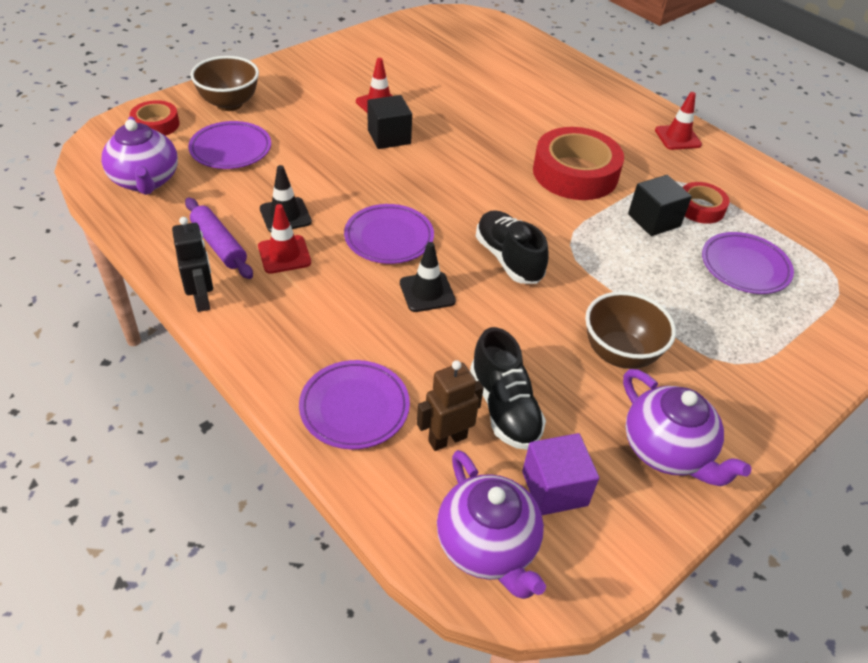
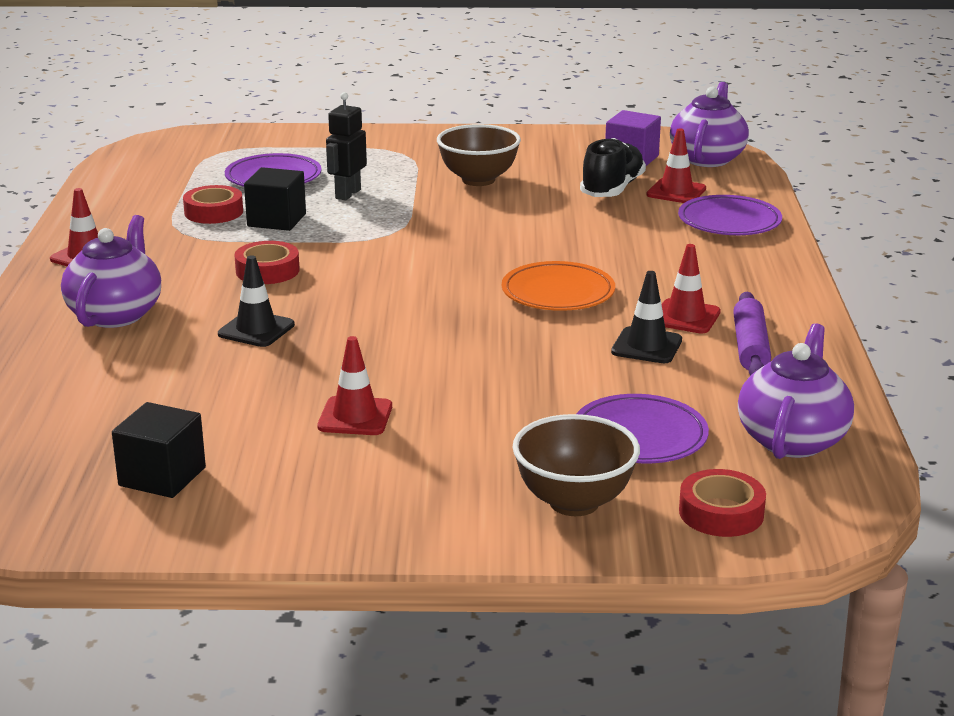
camera: 135 degrees left, 20 degrees down
(202, 299) = (805, 314): black robot -> black robot (347, 194)
(389, 137) = (409, 375): black cube -> black cube (162, 476)
(389, 238) = (558, 293): purple plate -> orange plate
(427, 292) = (578, 251): black traffic cone -> black traffic cone (256, 329)
(447, 439) = (676, 192): brown robot -> red traffic cone
(508, 259) = (466, 244): black shoe -> none
(575, 173) = (267, 271): red tape -> red tape, size x0.54
(667, 450) = (530, 146): purple teapot -> purple teapot (116, 314)

